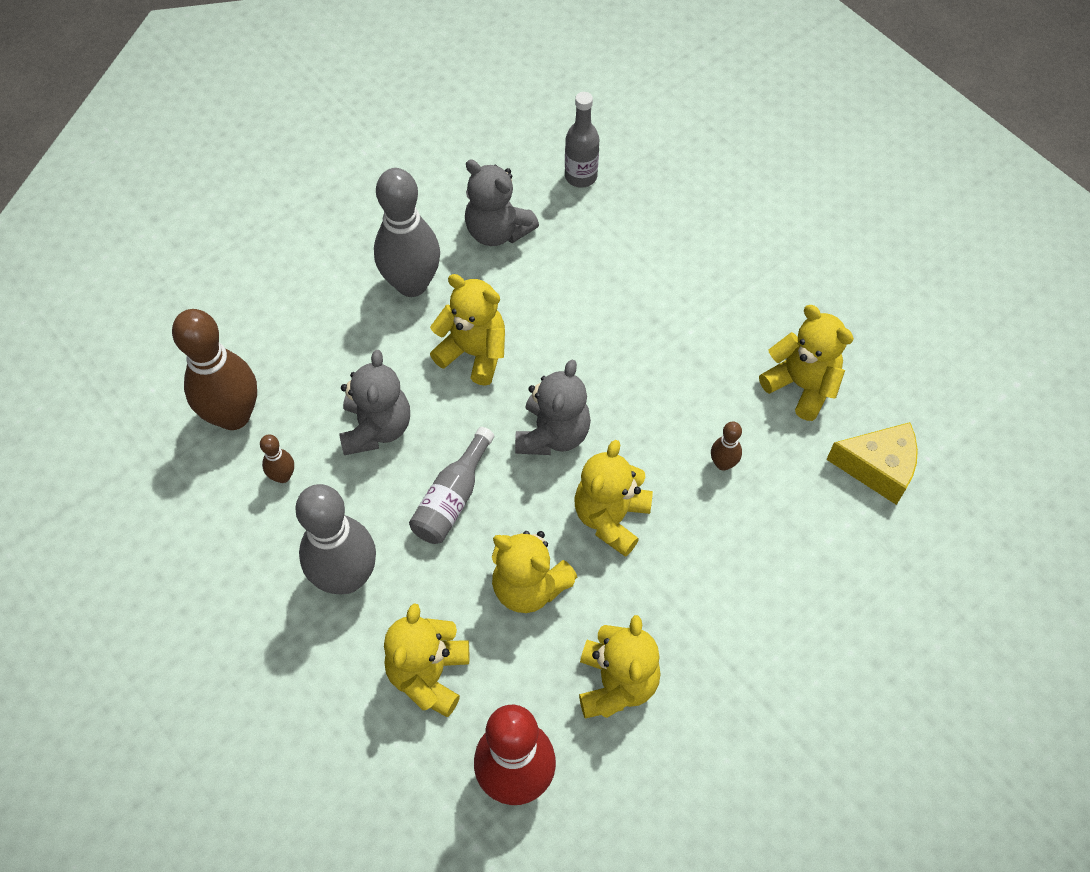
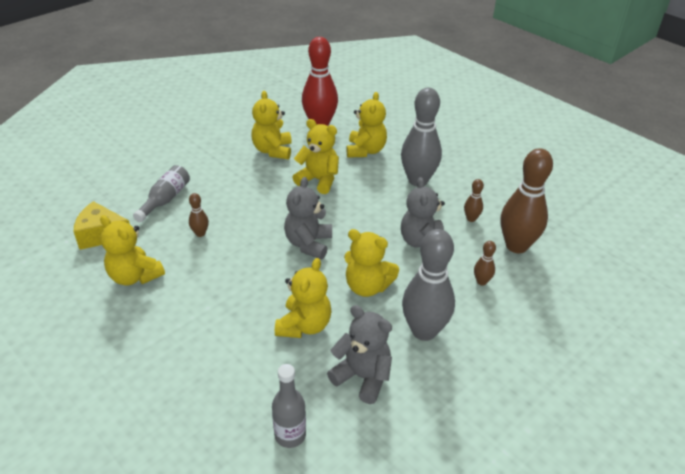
camera: 175 degrees right, 20 degrees down
(311, 354) = (481, 281): none -> brown bowling pin
(452, 498) = (367, 212): grey bottle -> grey bottle (165, 200)
(611, 518) = (272, 207): yellow teddy bear -> yellow teddy bear (304, 325)

